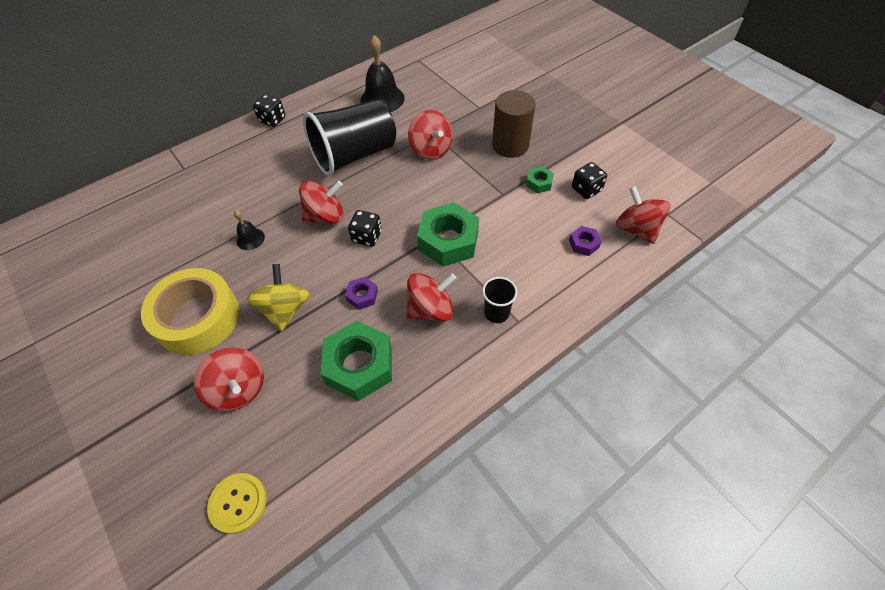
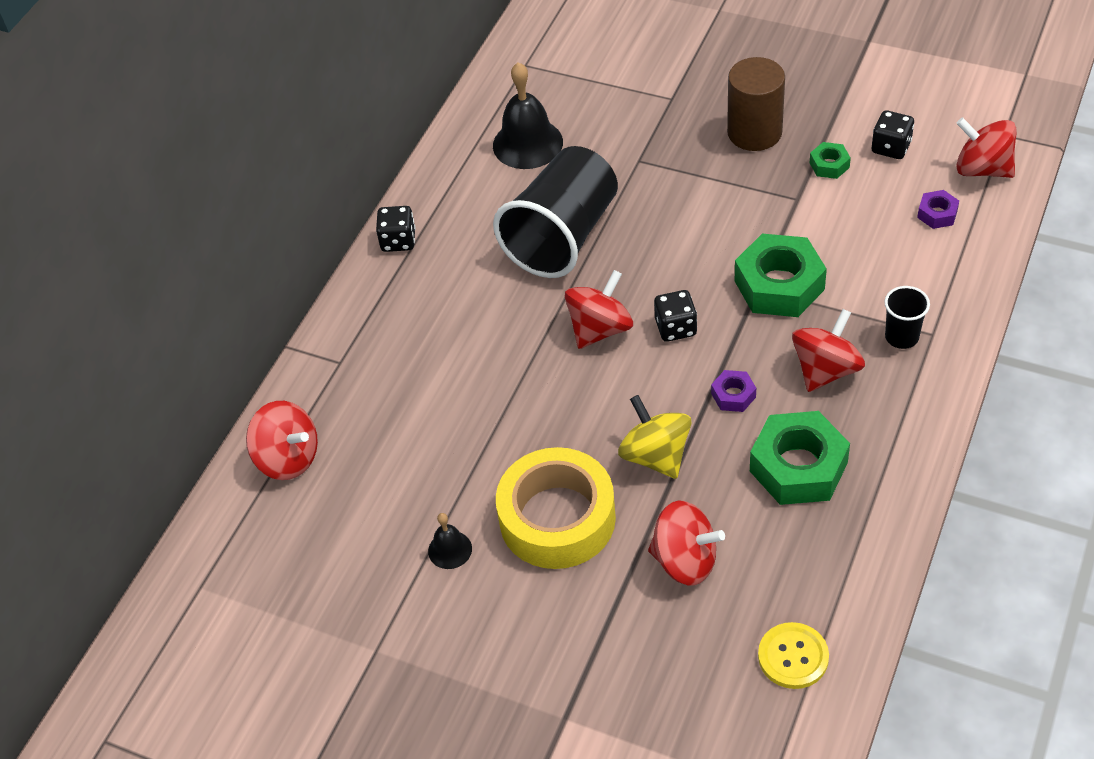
camera: 25 degrees left, 5 degrees down
(250, 239) = (529, 401): black bell -> black bell (450, 549)
(431, 150) = (658, 184): red spinning top -> red spinning top (288, 458)

